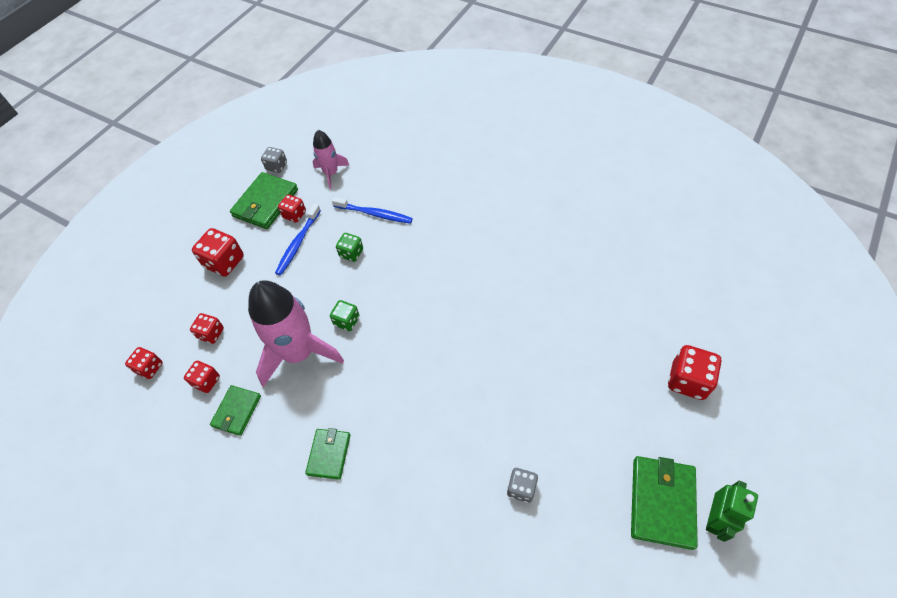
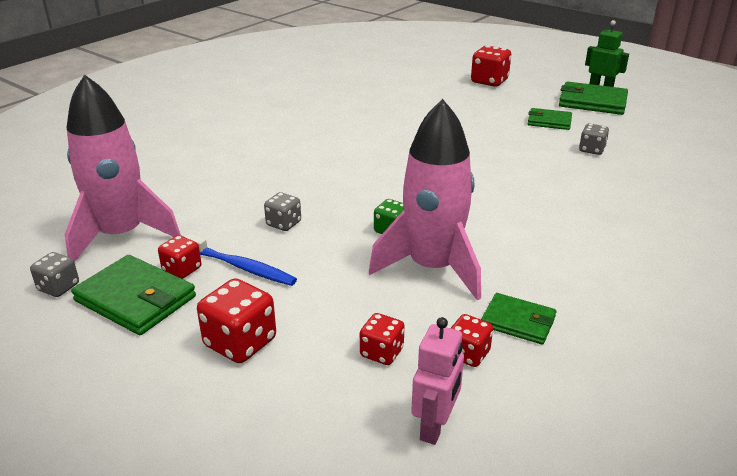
camera: 85 degrees left, 25 degrees down
(149, 368) = (435, 426): red dice -> pink robot
(329, 454) = (572, 248): green wallet -> green wallet (549, 121)
(331, 173) = (121, 235): pink rocket -> pink rocket, size x1.87
(351, 253) = (283, 223): green dice -> grey dice
(374, 214) = (226, 204): blue toothbrush -> none

